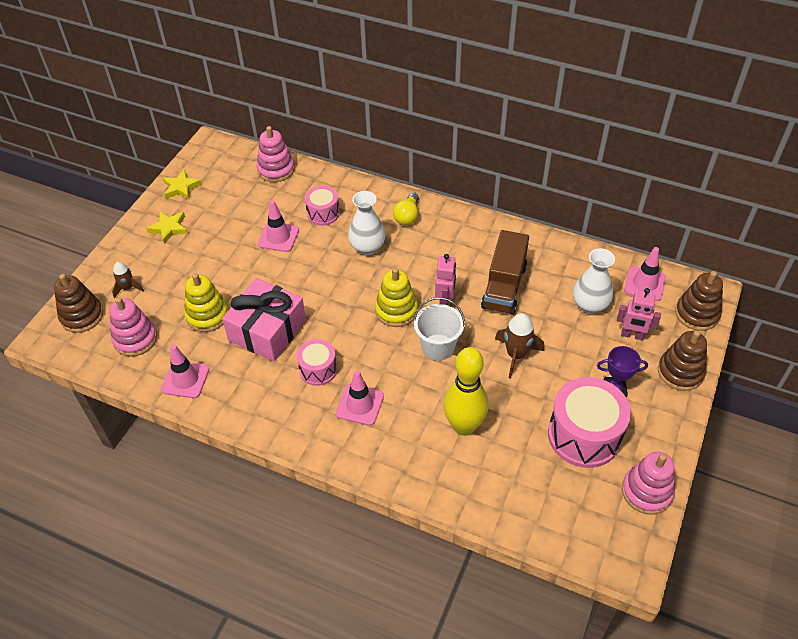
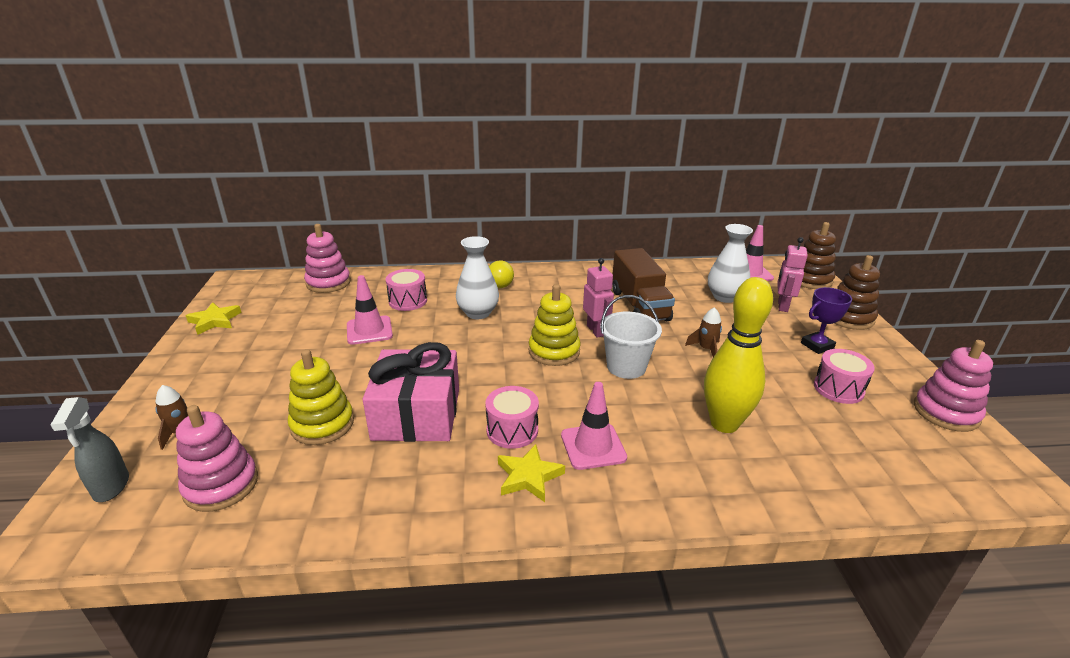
camera: 30 degrees left, 20 degrees down
(82, 316) = (111, 487): brown stacking toy -> grey spray bottle
(169, 228) = (216, 358): yellow star -> yellow star (529, 476)
(185, 379) = (332, 506): pink traffic cone -> none
(516, 355) = (706, 349): brown rocket -> brown rocket, size x0.64
(584, 435) = (838, 389): pink drum -> pink drum, size x0.55
(632, 335) = (782, 306): pink robot -> pink robot turned 120 degrees clockwise

